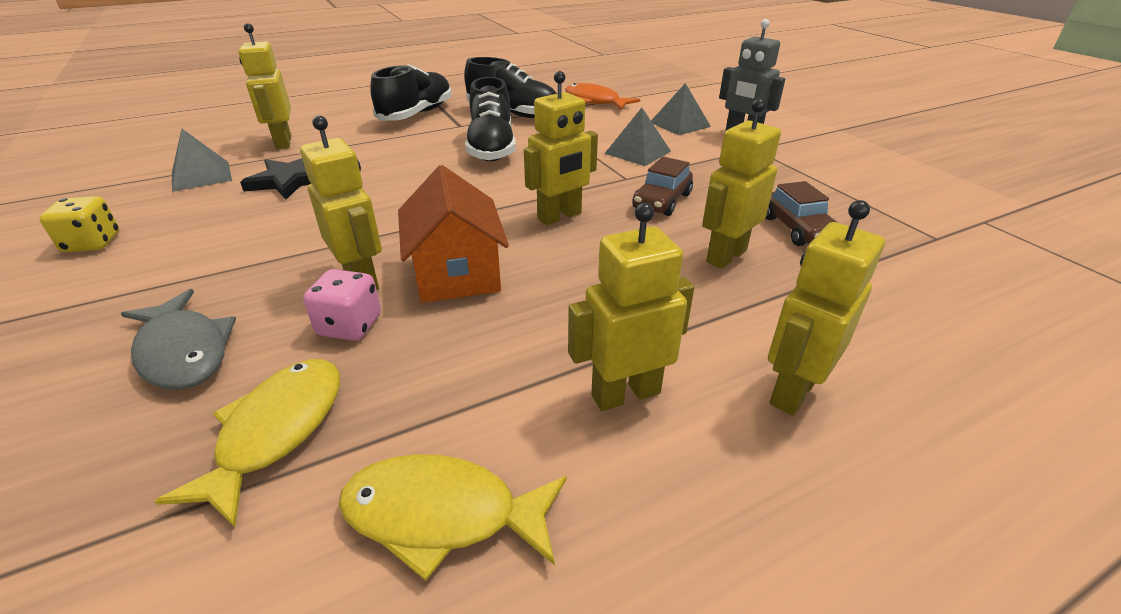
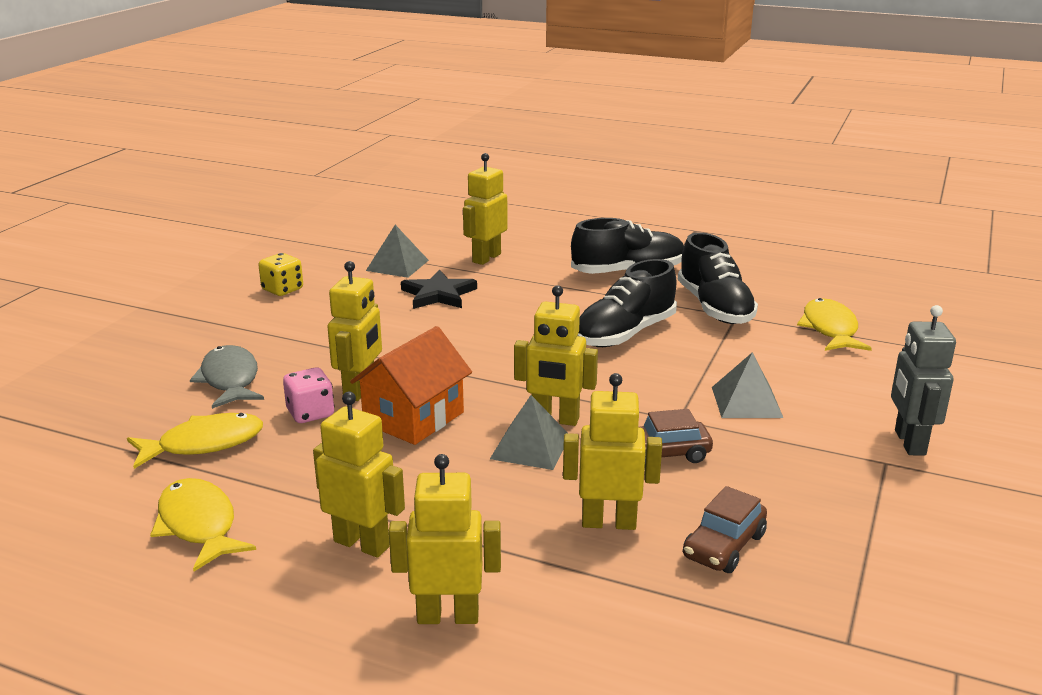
camera: 50 degrees right, 10 degrees down
(184, 351) = (230, 380): grey fish -> grey fish turned 150 degrees clockwise
(595, 101) = (830, 329): orange fish -> yellow fish
(680, 124) = (865, 396): grey pyramid -> grey pyramid (530, 447)

